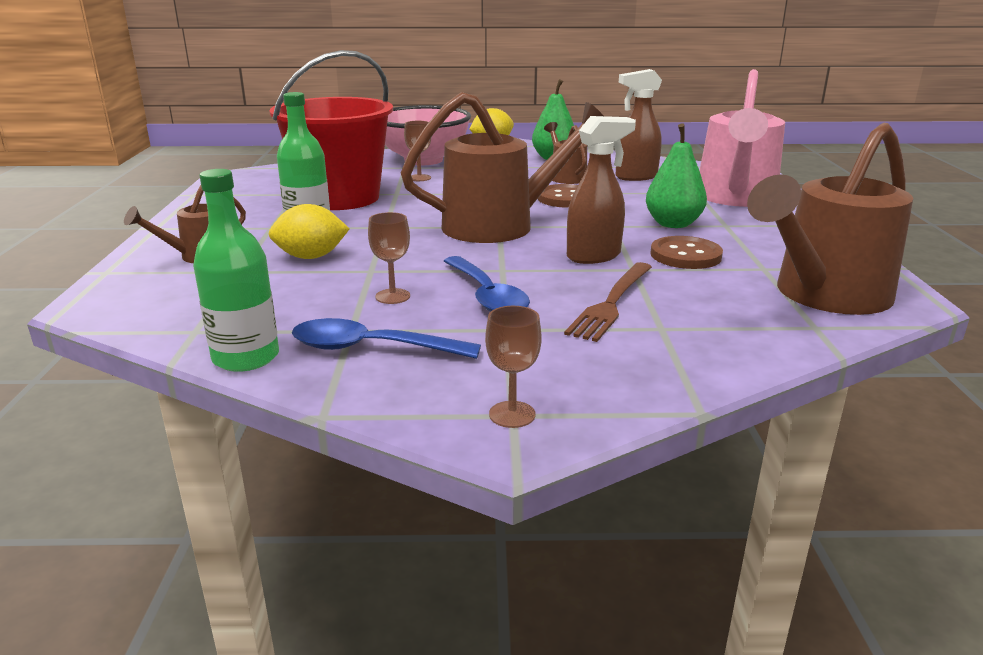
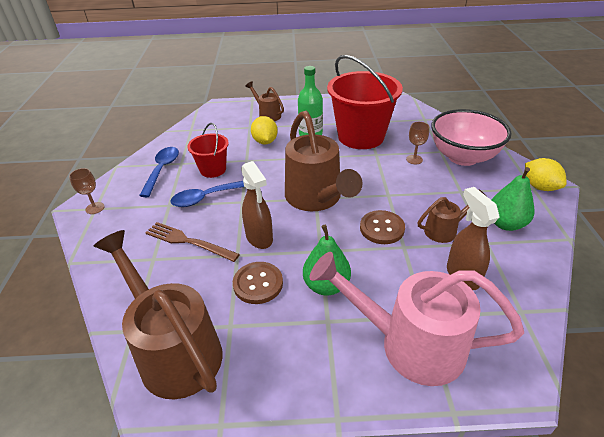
camera: 90 degrees right, 15 degrees up
(246, 357) = (164, 144): green bottle -> none
(392, 296) = (213, 169): brown goblet -> red bucket

